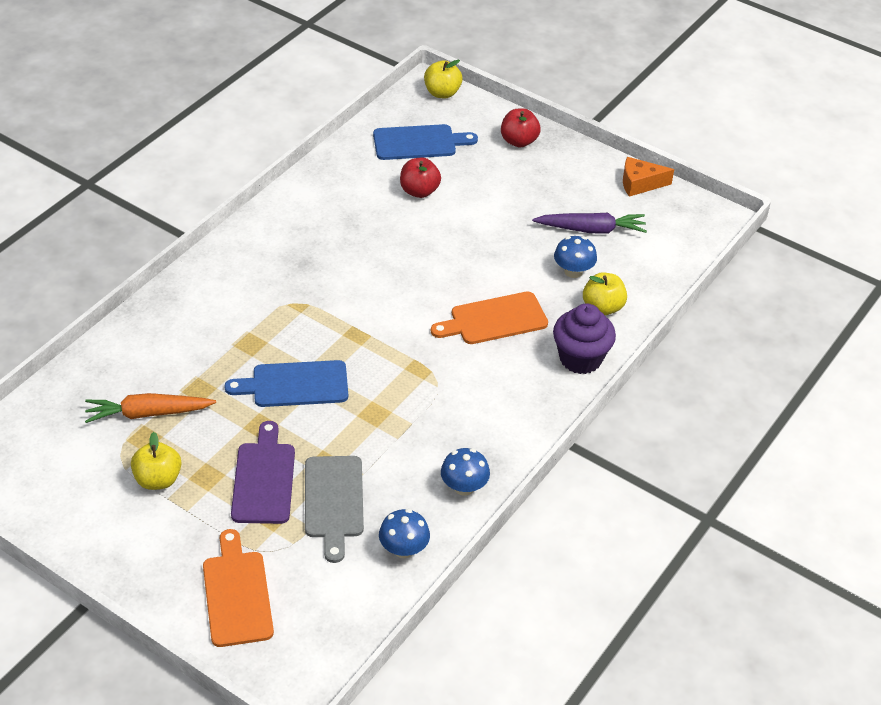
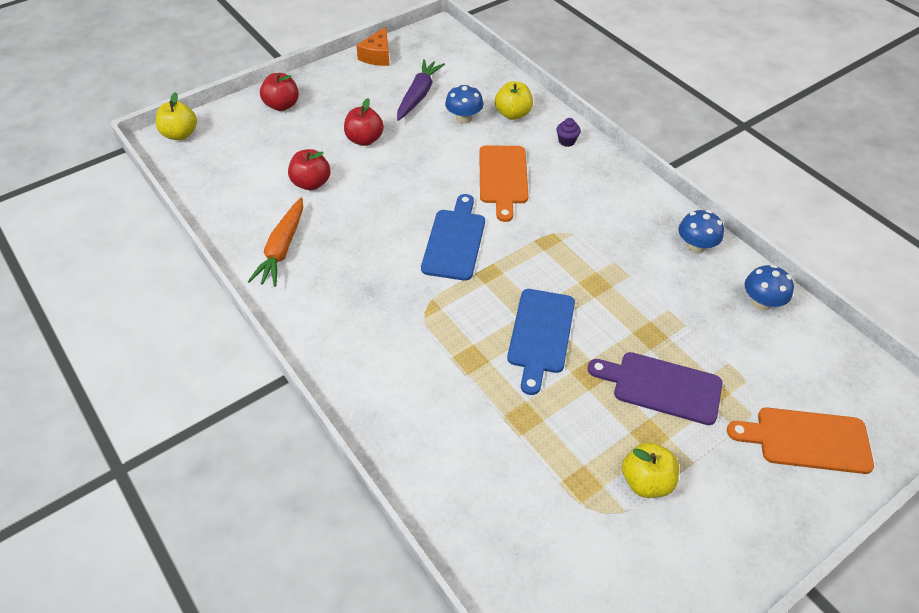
camera: 70 degrees left, 5 degrees up
(147, 413) = (546, 473): orange carrot -> orange carrot (282, 249)
(333, 501) = (699, 338): grey cutting board -> none
(418, 143) = (241, 167): blue cutting board -> blue cutting board (454, 241)
(499, 209) = (364, 139): none -> red apple
(580, 358) = (566, 141): purple cupcake -> purple cupcake, size x0.45

